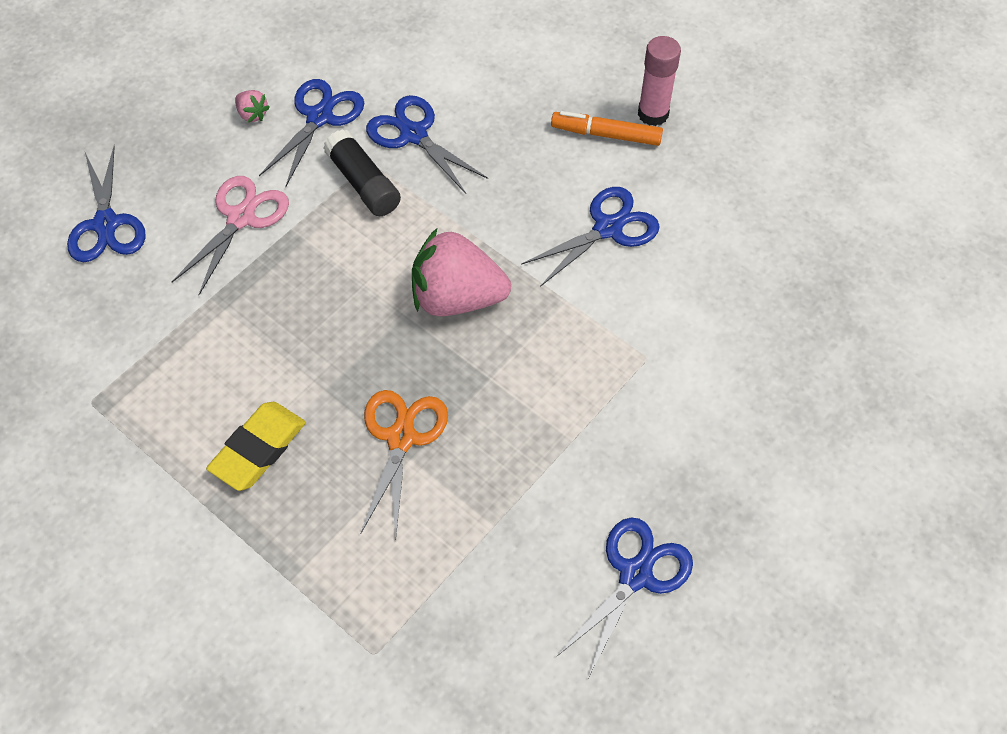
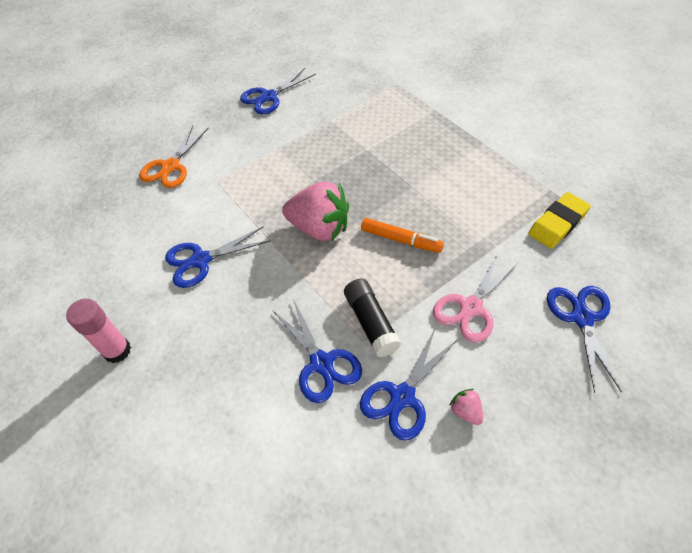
camera: 165 degrees left, 5 degrees down
(258, 449) = (453, 163): yellow eraser -> yellow eraser (557, 223)
(401, 438) = (370, 159): orange scissors -> orange scissors (171, 166)
(606, 135) = (164, 337): orange marker -> orange marker (400, 239)

